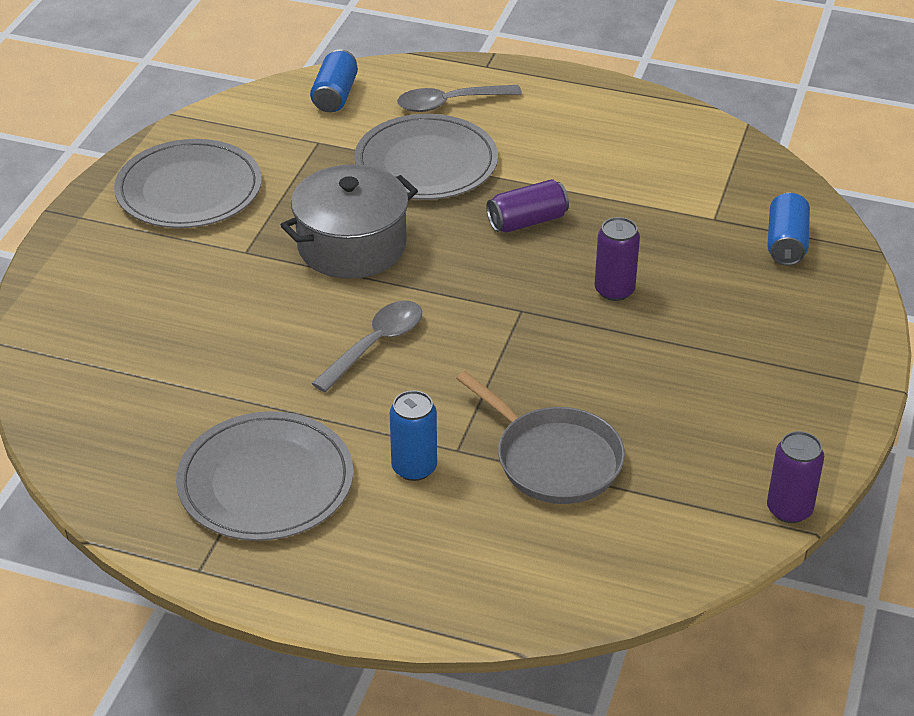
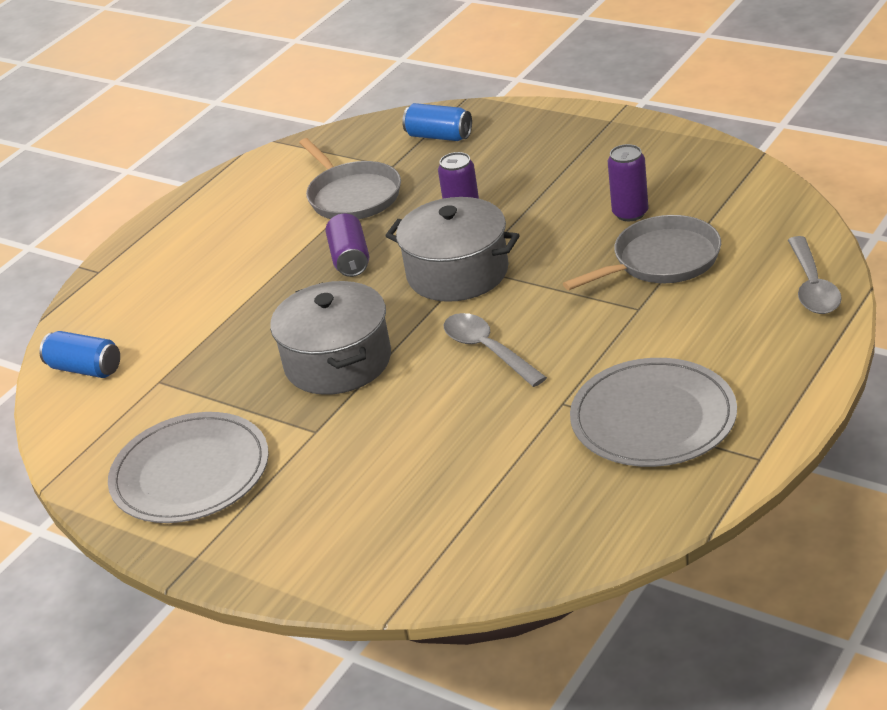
camera: 70 degrees left, 5 degrees down
(414, 468) = (655, 332): blue can -> none
(426, 163) = (232, 313): grey plate -> none
(450, 103) = (145, 296): grey spoon -> grey spoon (813, 286)
(511, 302) = (457, 273): none -> grey pot
(647, 201) = (352, 196): none -> grey pan
(789, 509) = (739, 160): purple can -> purple can (630, 213)

